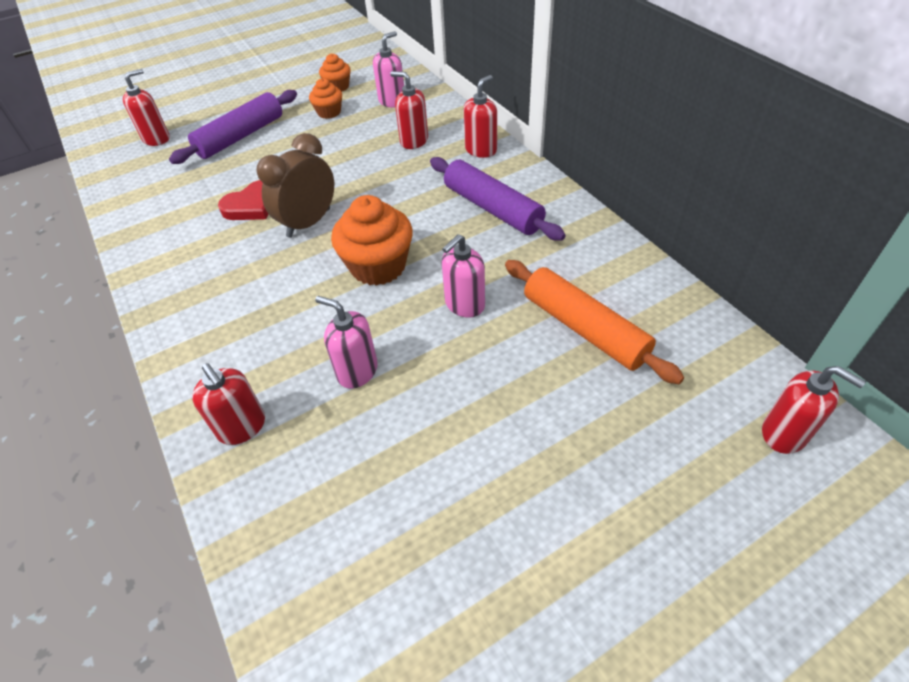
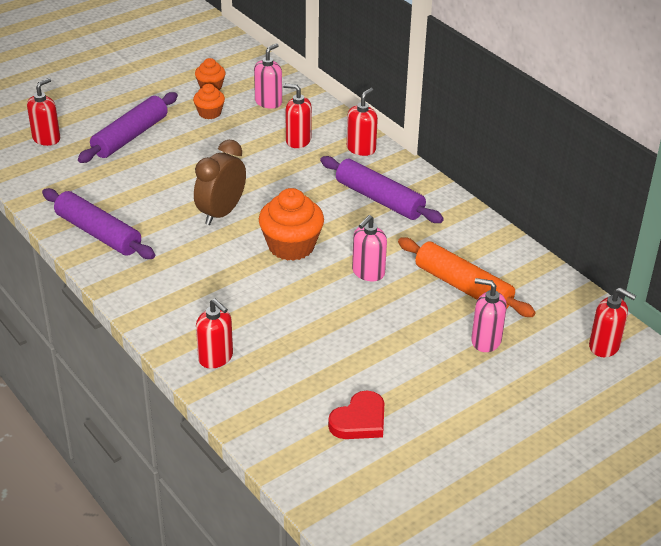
camera: 10 degrees left, 10 degrees down
(165, 245) = (98, 233): none -> purple rolling pin
(252, 205) = (164, 199): red heart -> red heart (359, 420)
(357, 371) = (293, 320): pink soap dispenser -> pink soap dispenser (485, 341)

